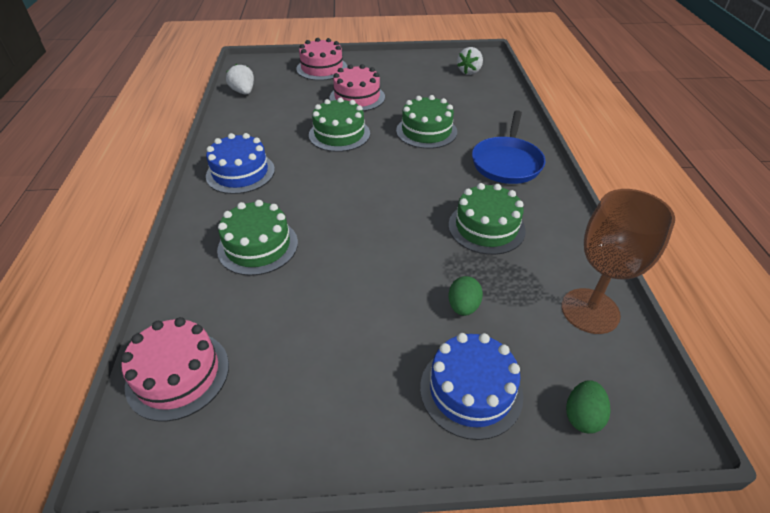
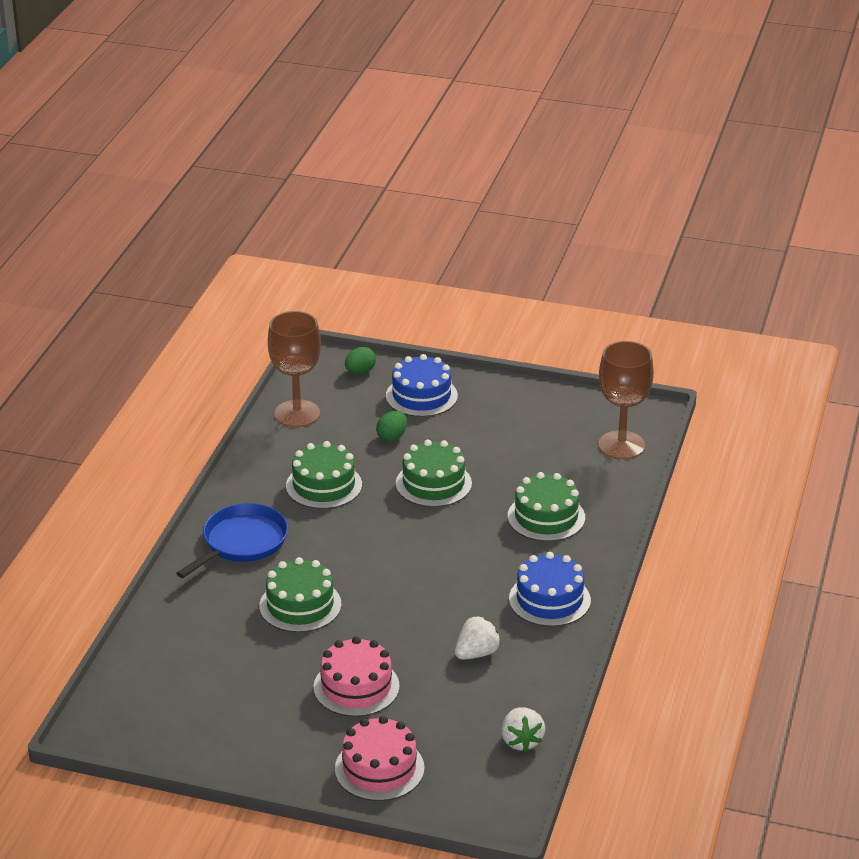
camera: 160 degrees left, 10 degrees down
(178, 374) = (621, 445): pink cake -> brown goblet
(339, 134) = (412, 627): green cake -> green cake (433, 483)
(469, 72) = (151, 700): white strawberry -> white strawberry (476, 653)

